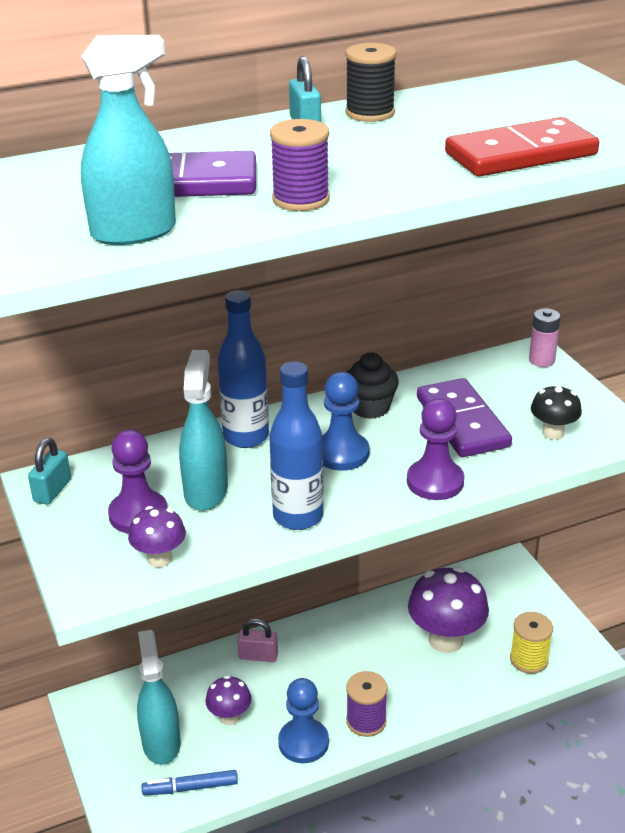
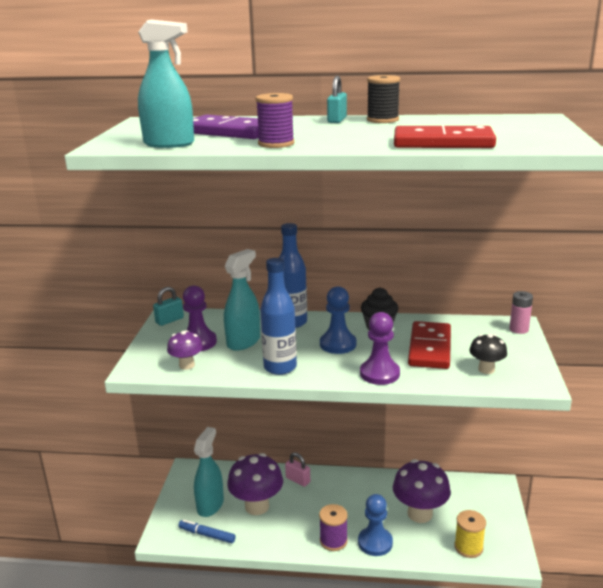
camera: 30 degrees right, 10 degrees down
(229, 717) = (257, 506): purple mushroom -> purple mushroom, size x1.86
(303, 742) = (287, 537): blue pawn -> blue pawn (375, 542)
(462, 422) = (430, 348): purple domino -> red domino

